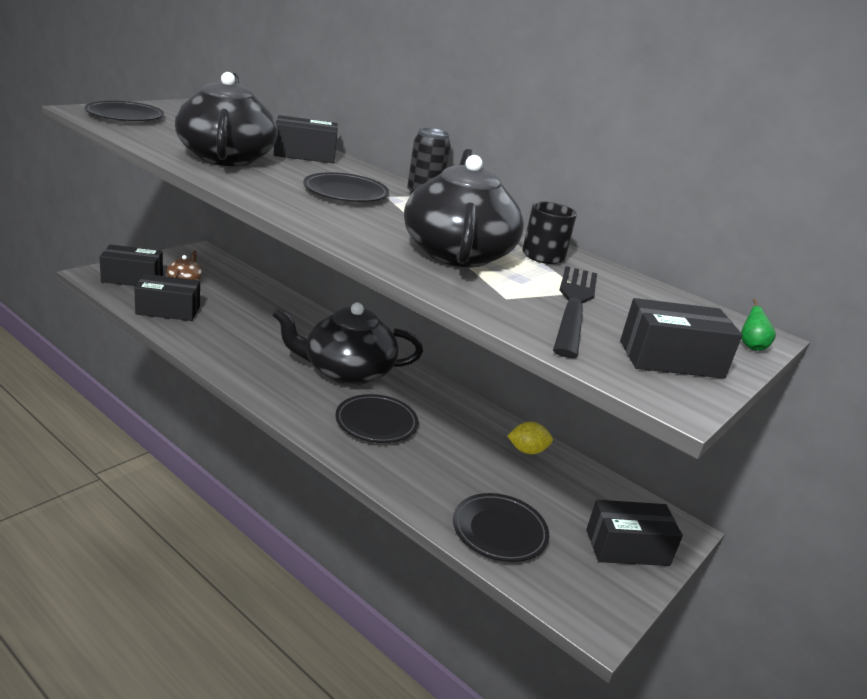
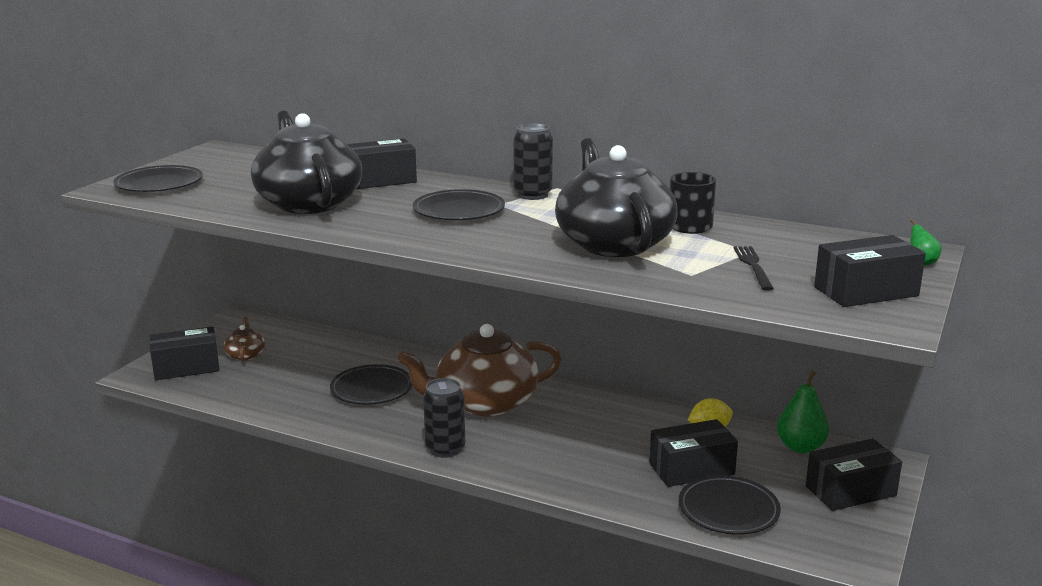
camera: 10 degrees left, 5 degrees down
(168, 310) = (252, 391): black box -> black box (691, 469)
(286, 401) = (445, 449): none -> black can
(346, 371) = (484, 403): black teapot -> brown teapot
(376, 423) = (548, 444): black plate -> black plate (372, 389)
(574, 306) = (753, 266): black fork -> black fork, size x0.54
(602, 491) = (800, 447): none -> green pear

